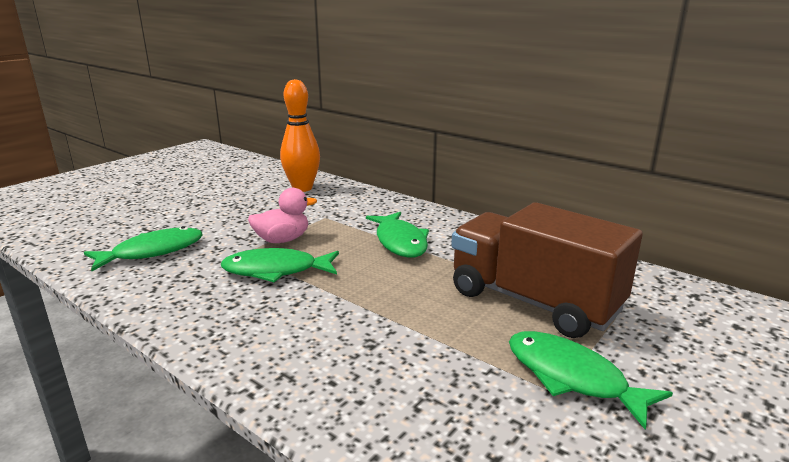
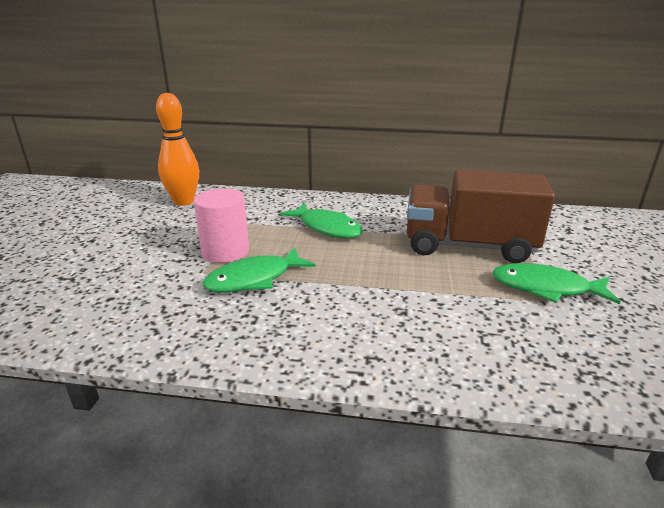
camera: 30 degrees left, 5 degrees up
(153, 252) = (105, 297): green fish -> none
(282, 240) = (225, 251): pink duck -> pink cylinder

